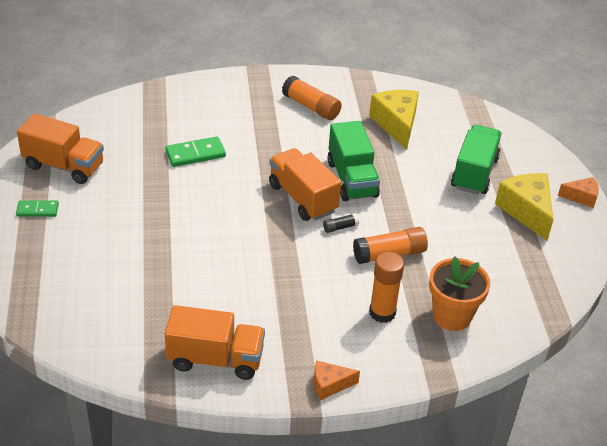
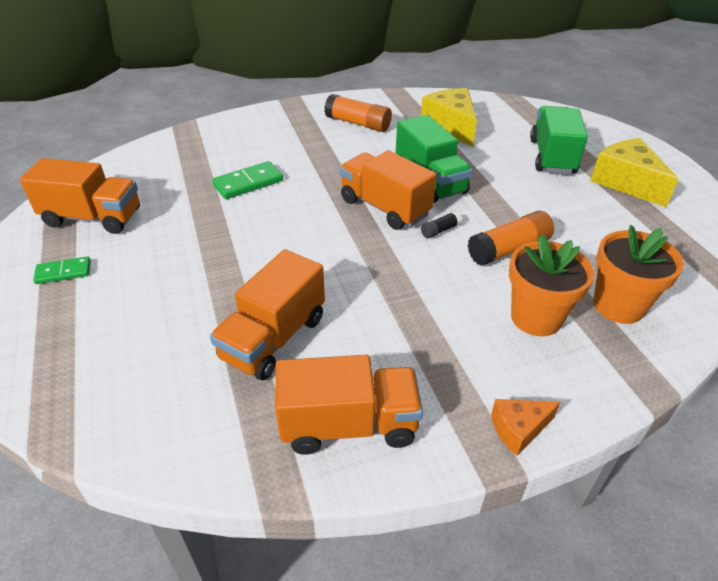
camera: 10 degrees left, 0 degrees up
(181, 290) = (274, 338): none -> orange truck
(382, 312) = (536, 317): orange glue stick -> orange flower pot
(581, 197) = (670, 162): orange cheese -> none

